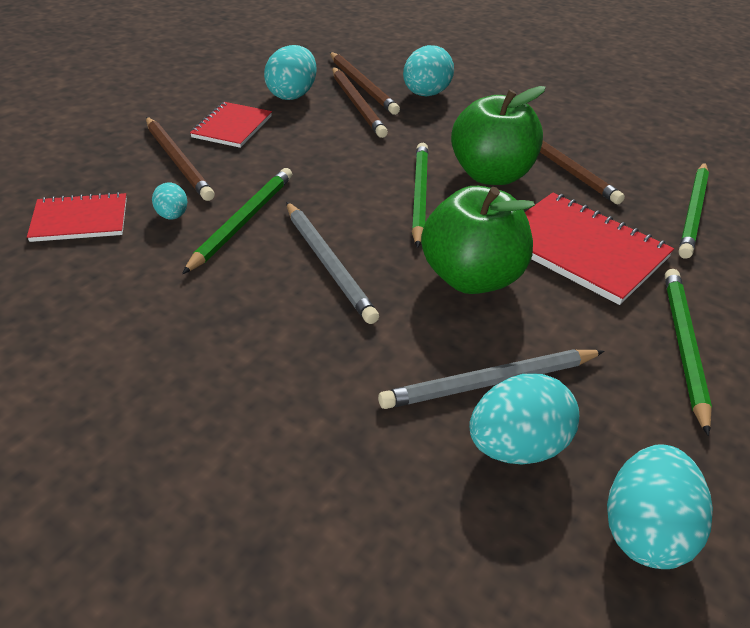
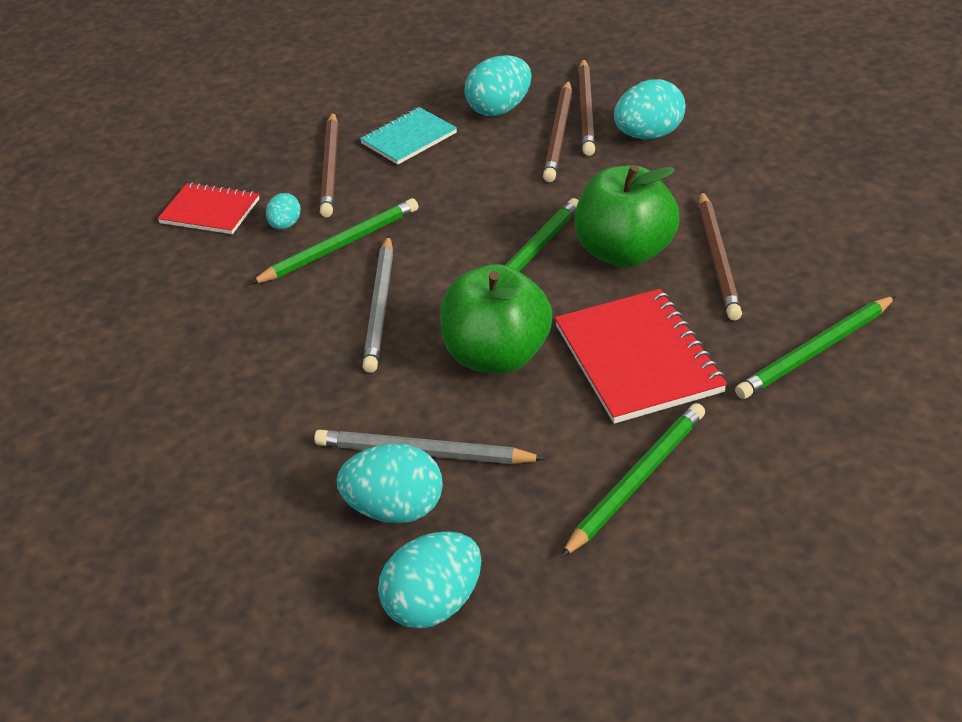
camera: 35 degrees right, 0 degrees up
(232, 127) = (408, 138): red notebook -> turquoise notebook

